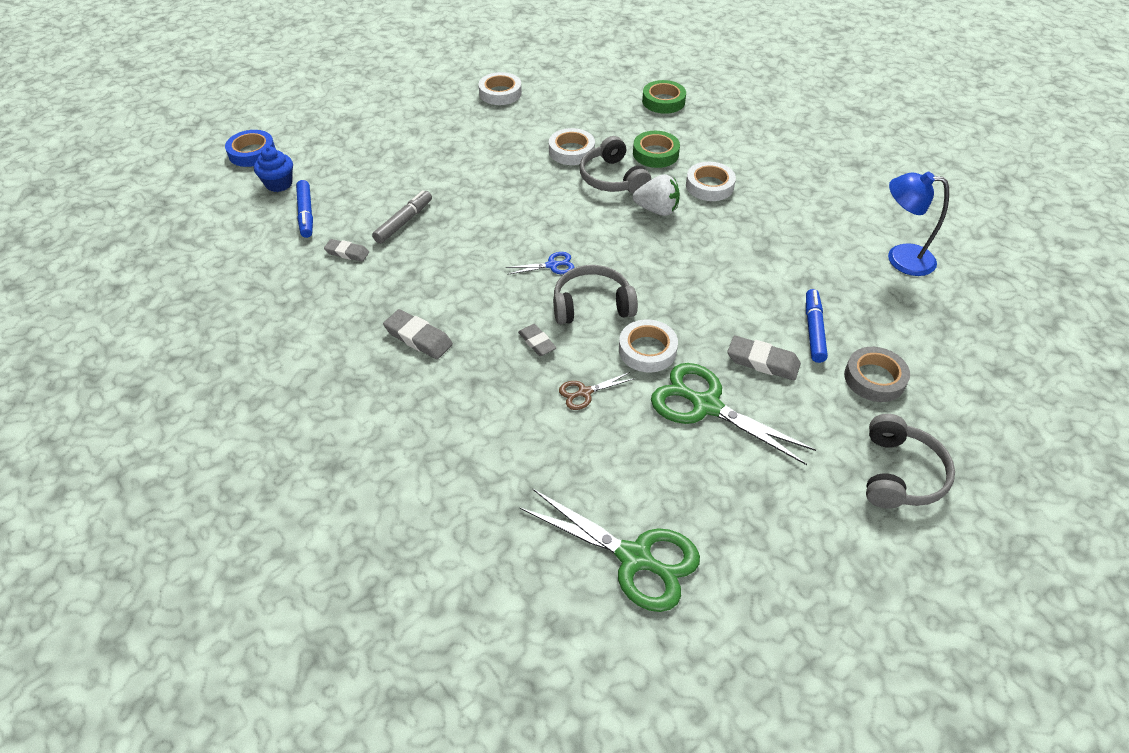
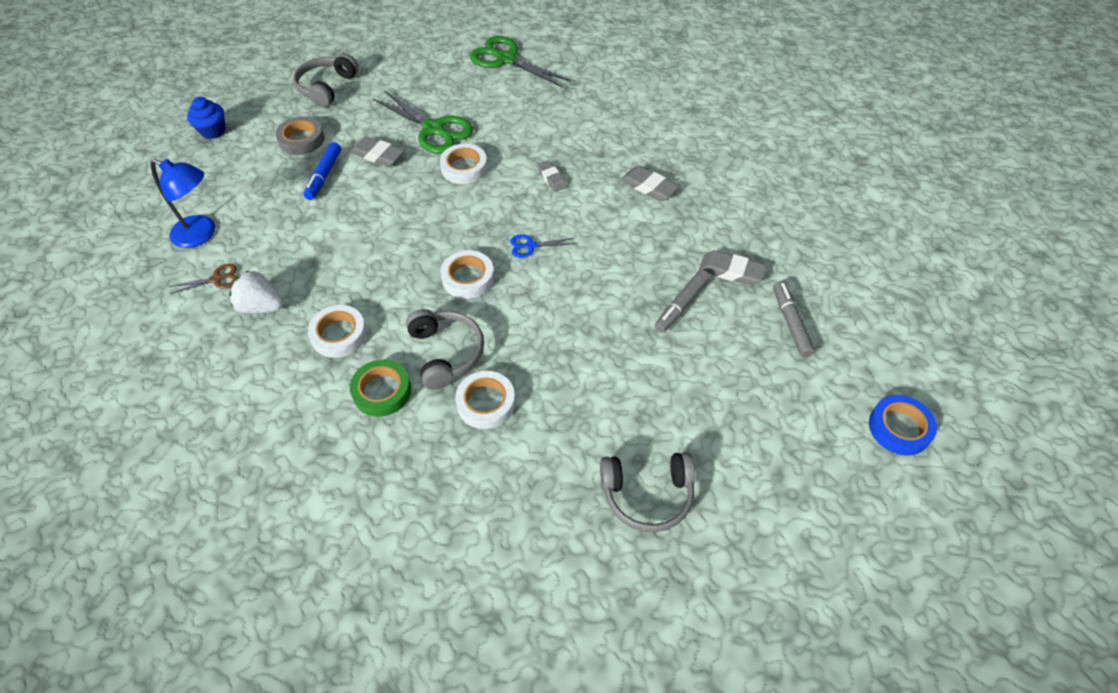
camera: 175 degrees left, 5 degrees up
(279, 184) = (840, 370): blue cupcake -> blue cupcake (213, 131)
(306, 214) = (791, 323): blue marker -> grey marker
(347, 253) = (731, 271): grey eraser -> grey eraser, size x1.50
(500, 93) = (574, 541): white tape -> white tape (468, 278)
(585, 392) = (519, 142): brown scissors -> brown scissors (217, 279)
(592, 305) = (500, 206): grey headphones -> grey headphones (647, 495)
(657, 210) = (410, 304): white strawberry -> white strawberry (261, 306)
(663, 101) = (333, 501): green tape -> none

